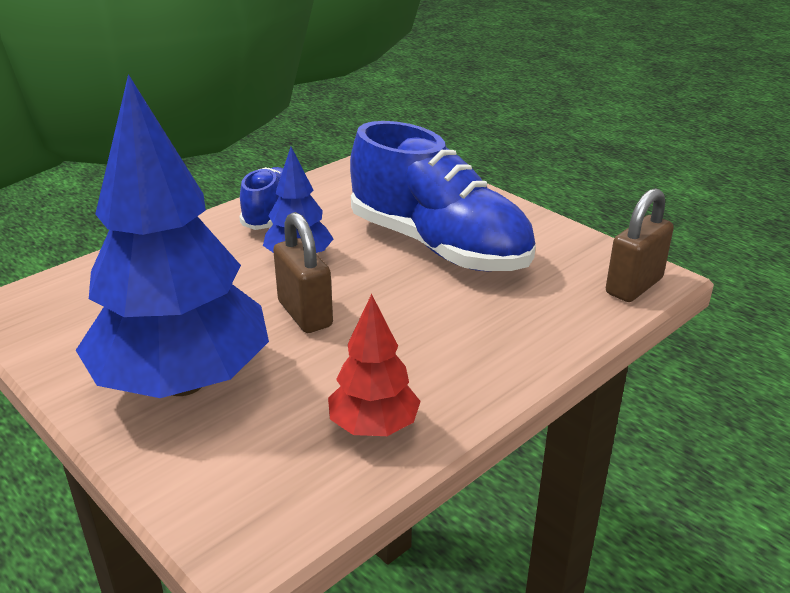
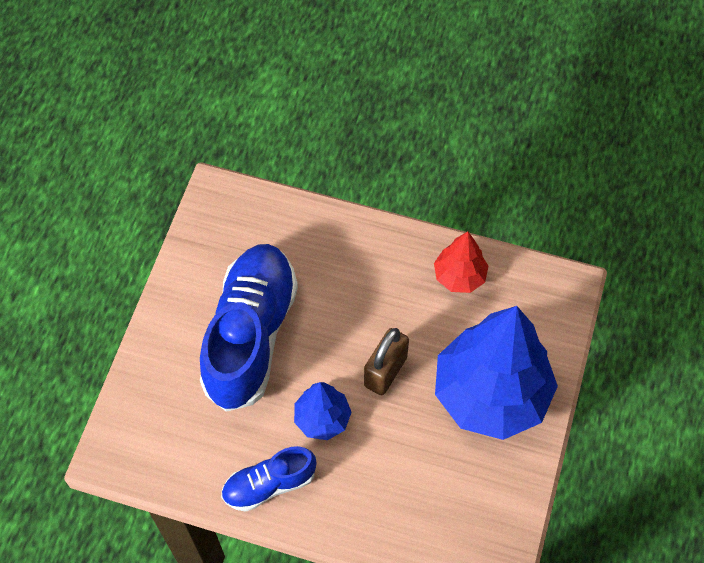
camera: 120 degrees left, 30 degrees up
(634, 286) = (236, 200): brown padlock -> none

